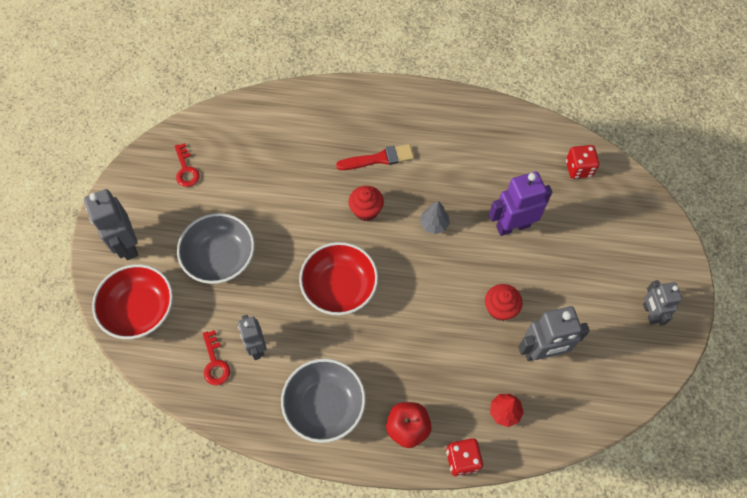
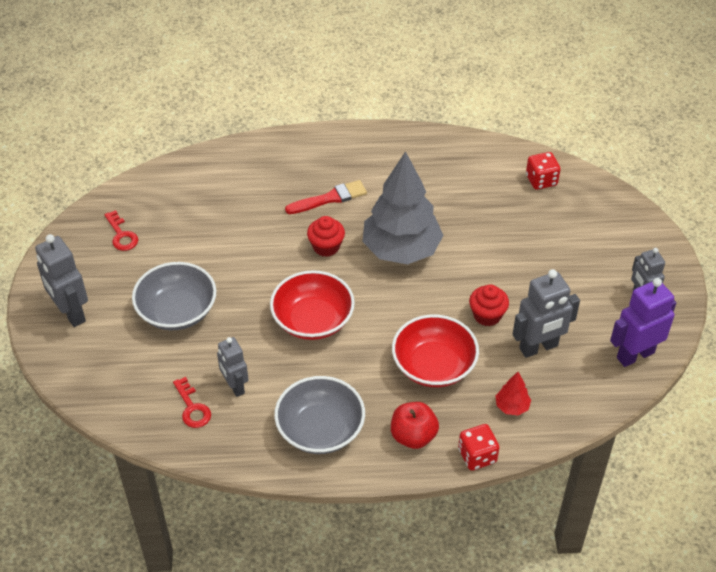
camera: 10 degrees left, 15 degrees down
(140, 310) = (98, 371): red bowl -> red bowl (434, 365)
(434, 224) = (401, 250): grey tree -> grey tree, size x2.49
(512, 226) = (484, 240): purple robot -> purple robot (635, 355)

